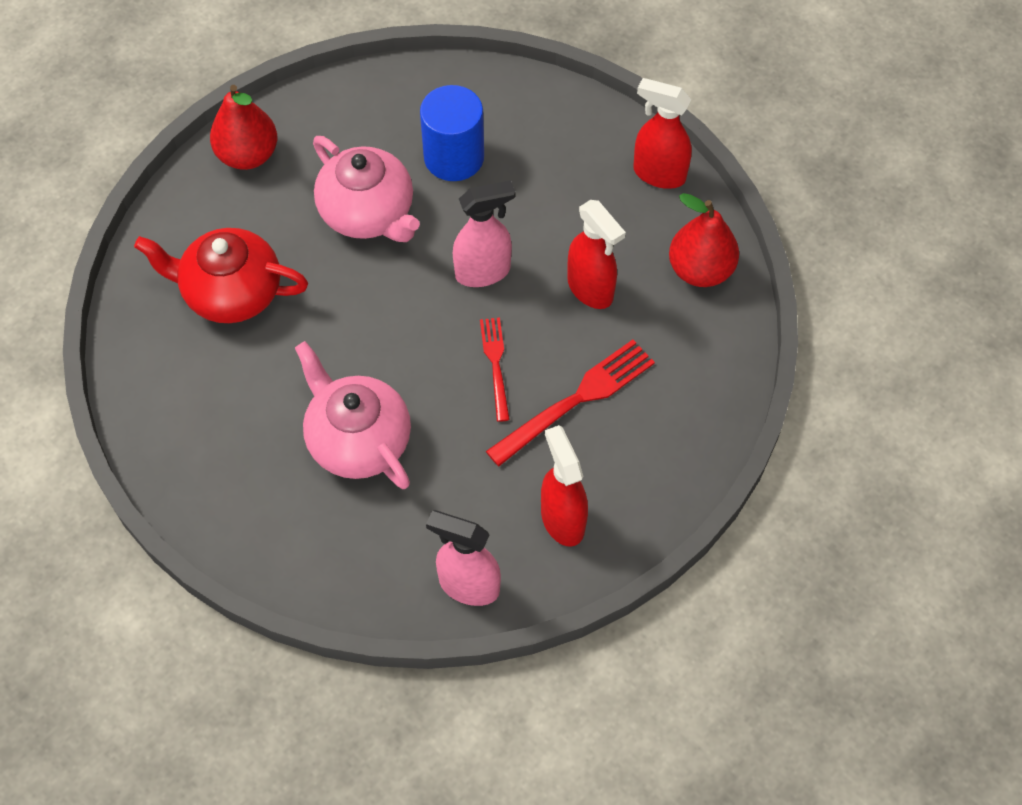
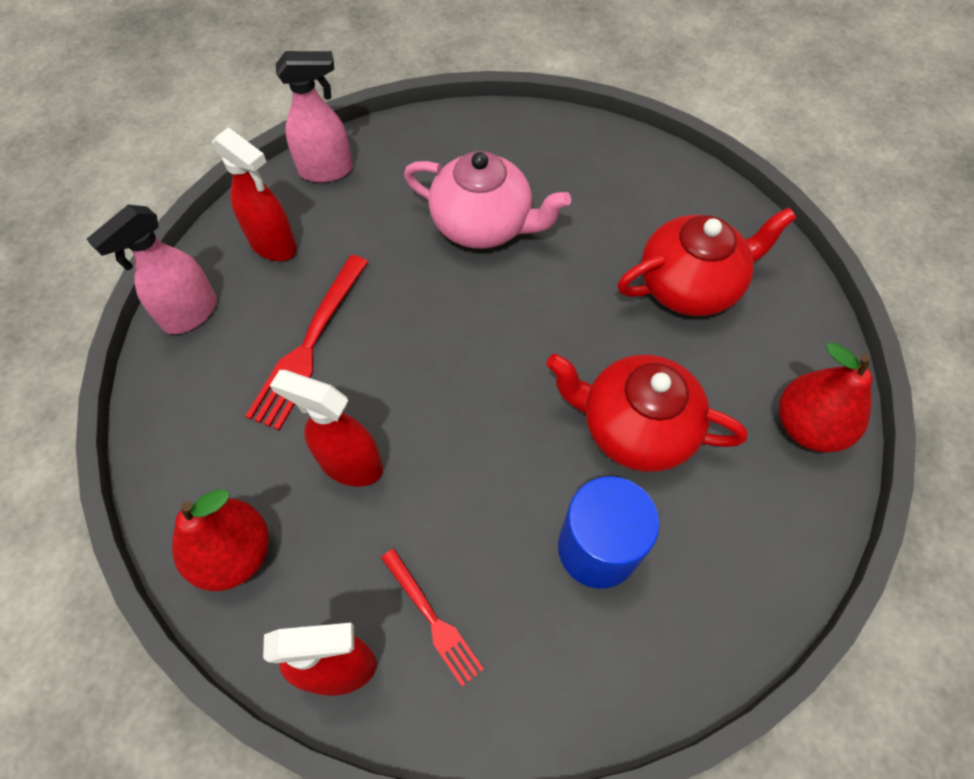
camera: 150 degrees right, 0 degrees up
(368, 213) = (634, 427): pink teapot -> red teapot
(483, 272) = (474, 425): pink spray bottle -> pink spray bottle (190, 314)
(495, 364) = (405, 340): red fork -> red fork (433, 620)

